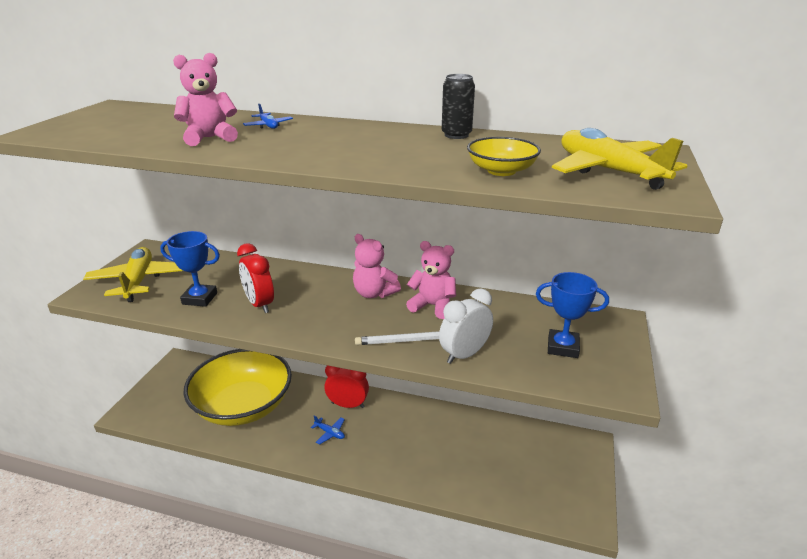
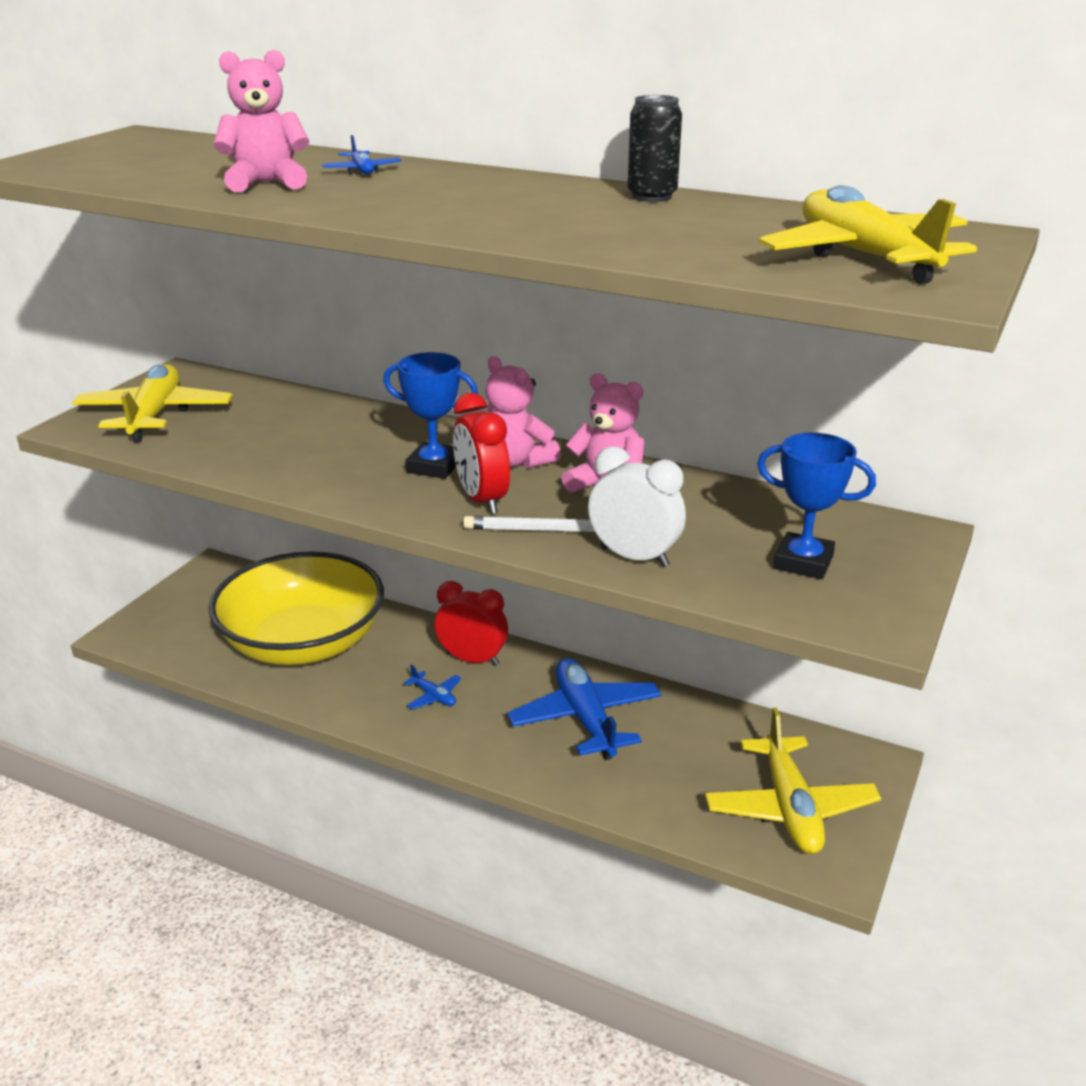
camera: 10 degrees right, 0 degrees up
(200, 298) = (241, 446): blue trophy -> blue trophy (434, 466)
(259, 304) = (330, 461): red clock -> red clock (482, 500)
(422, 437) = (585, 719): none -> blue plane
(464, 354) = (634, 557): white clock -> white clock turned 60 degrees clockwise
(501, 171) = (690, 247): yellow bowl -> none
(552, 481) = (789, 808): none -> yellow plane

